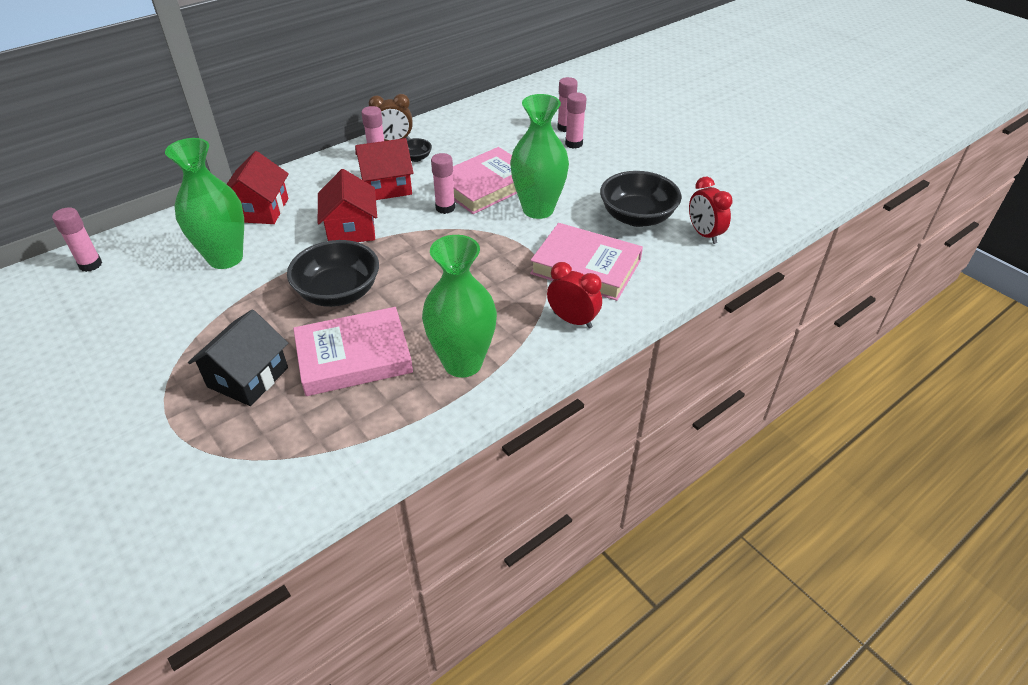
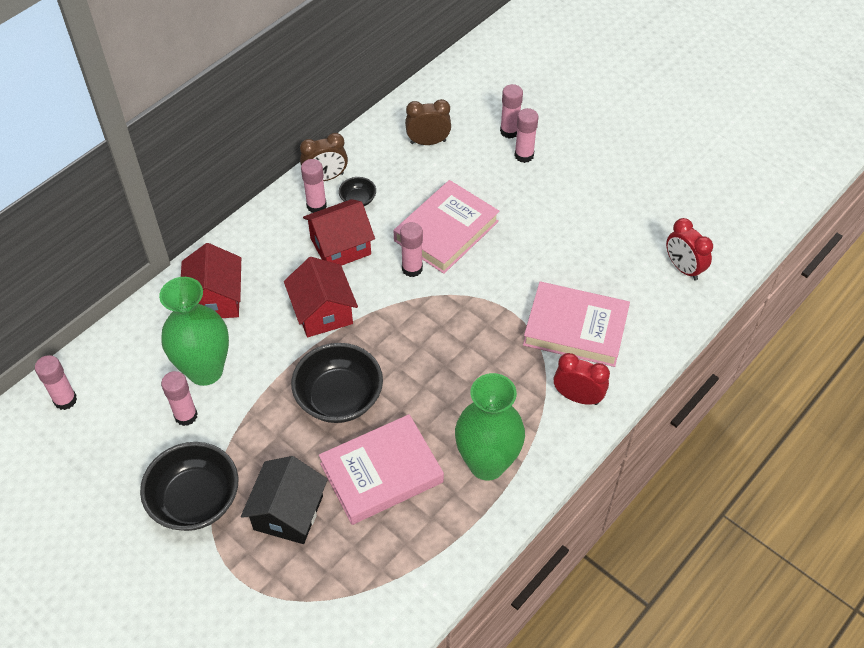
camera: 10 degrees left, 10 degrees up
(190, 289) = (186, 416): none -> pink glue stick
(491, 128) = (428, 142): none -> brown clock
(538, 209) = (509, 257): green vase -> none
(637, 217) = (612, 254): black bowl -> black bowl (195, 500)

